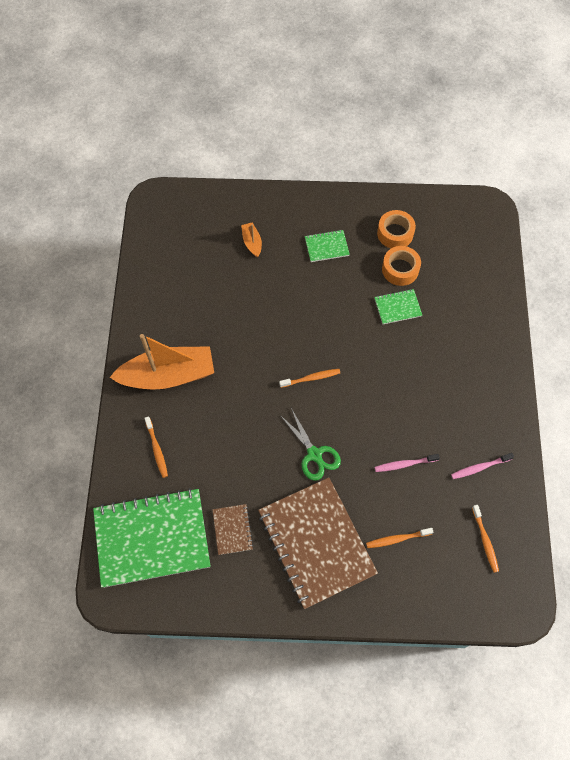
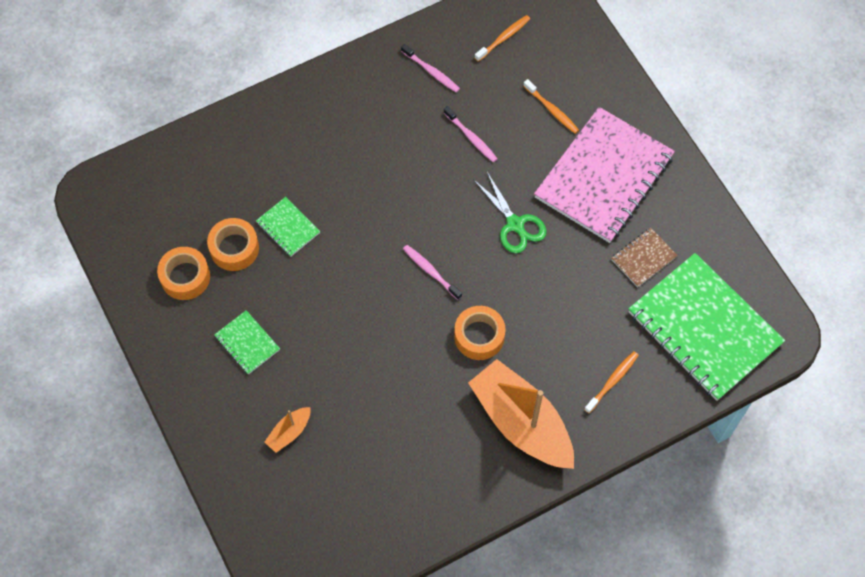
camera: 120 degrees left, 0 degrees up
(244, 383) = (479, 336): none -> orange tape
(311, 378) = (430, 271): orange toothbrush -> pink toothbrush
(314, 454) = (515, 224): green scissors -> green scissors turned 120 degrees clockwise
(316, 543) = (604, 177): brown notebook -> pink notebook

